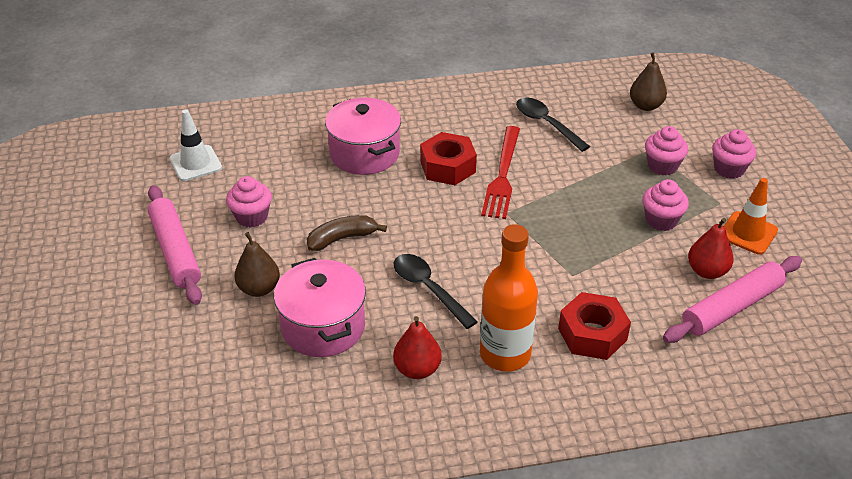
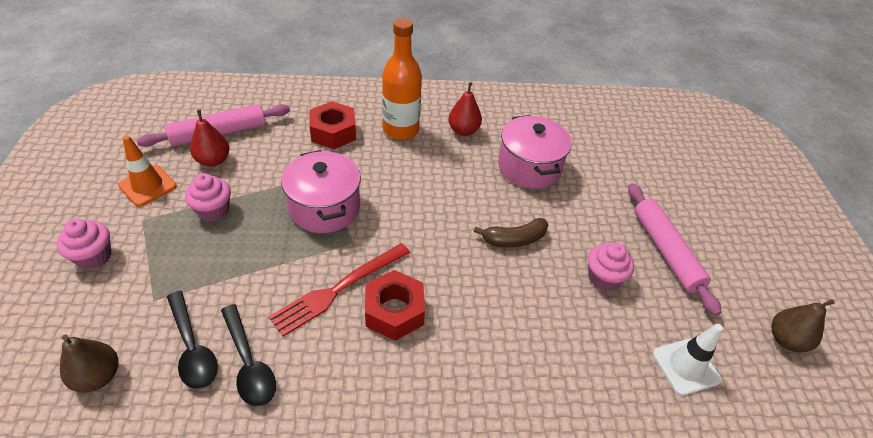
camera: 175 degrees left, 5 degrees up
(259, 289) = (583, 204): brown pear -> brown pear (786, 340)
(364, 154) = (486, 348): pink pot -> pink pot (325, 208)
(429, 289) = (444, 182): black spoon -> black spoon (192, 347)
(502, 175) = (338, 289): red fork -> red fork turned 150 degrees counterclockwise
(662, 166) = (160, 272): pink cupcake -> none

